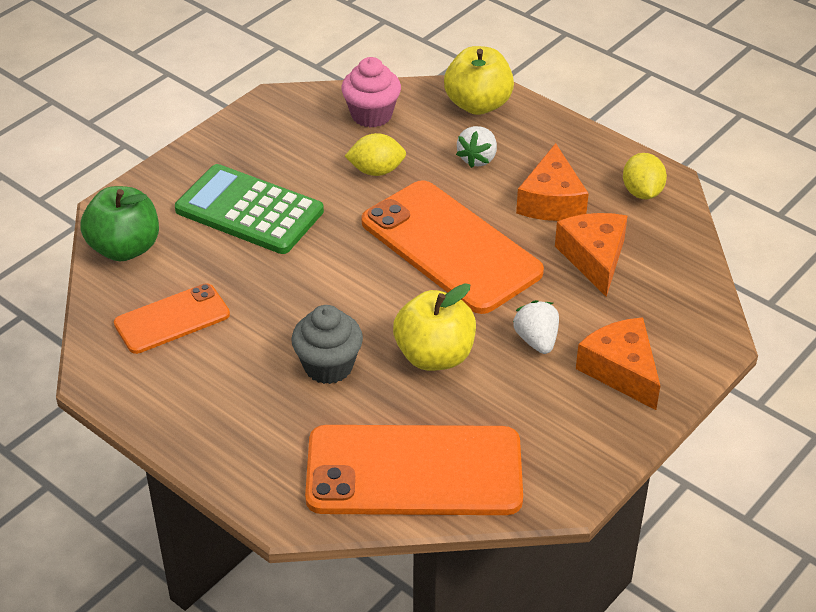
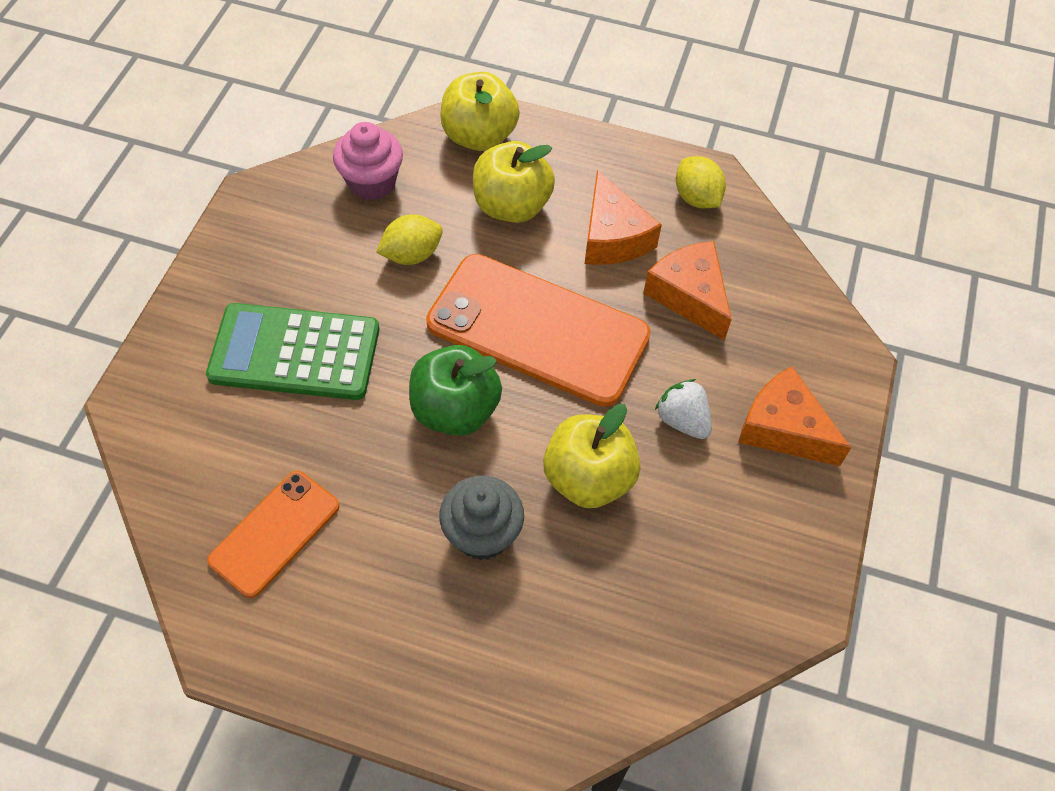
camera: 25 degrees left, 15 degrees up
(125, 248) = (172, 453): green apple -> green apple (455, 410)
(414, 471) = (639, 639): orange phone -> none
(477, 159) = (512, 206): white strawberry -> yellow apple

